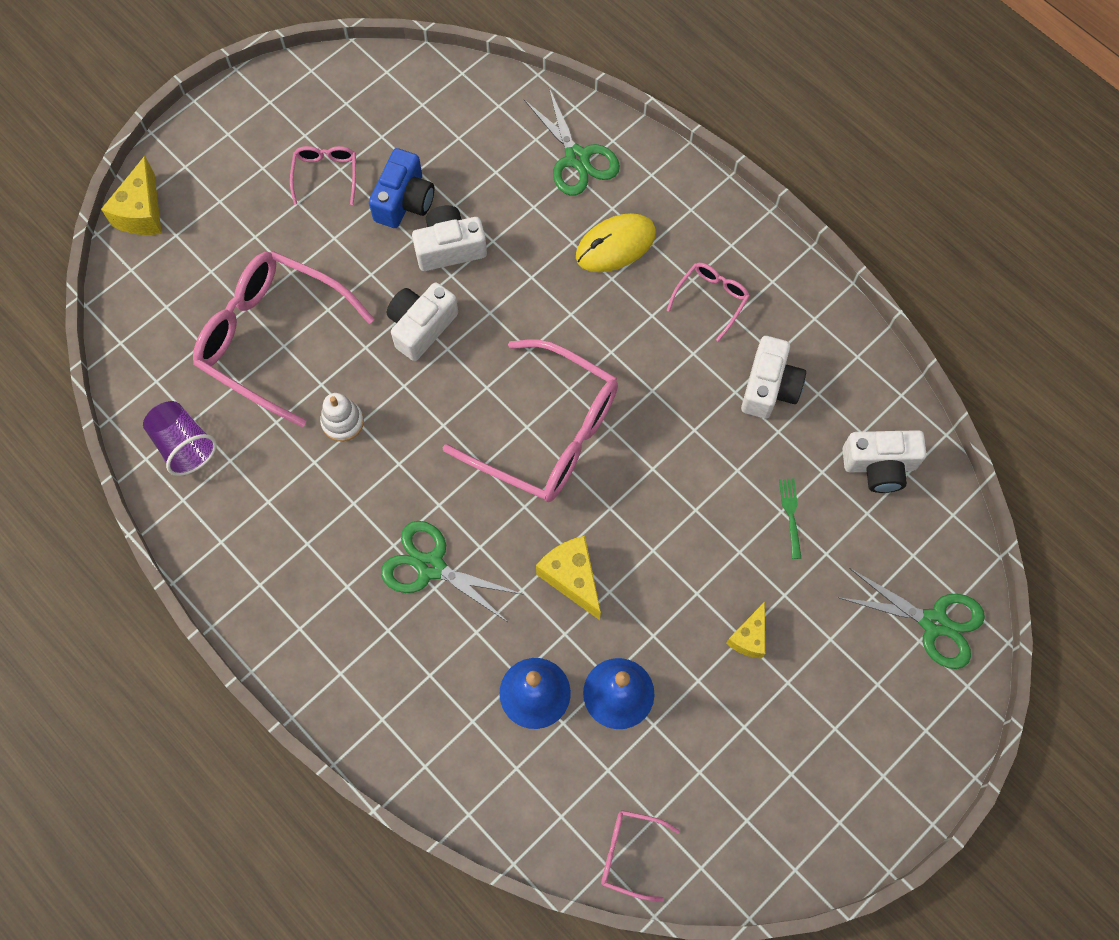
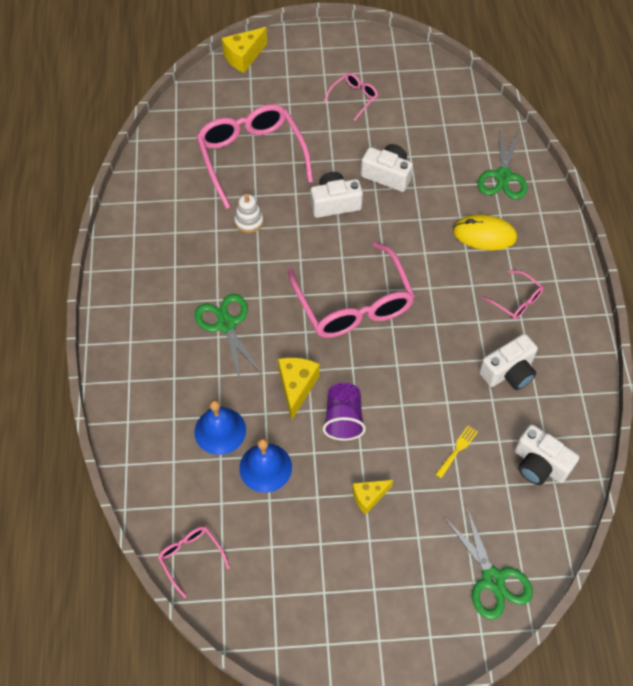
camera: 40 degrees right, 10 degrees down
(184, 445) = (160, 177): purple cup -> purple cup (343, 419)
(404, 201) = (384, 136): blue camera -> none
(711, 299) = (516, 300): pink glasses -> pink glasses turned 60 degrees clockwise
(791, 514) = (457, 450): green fork -> yellow fork

